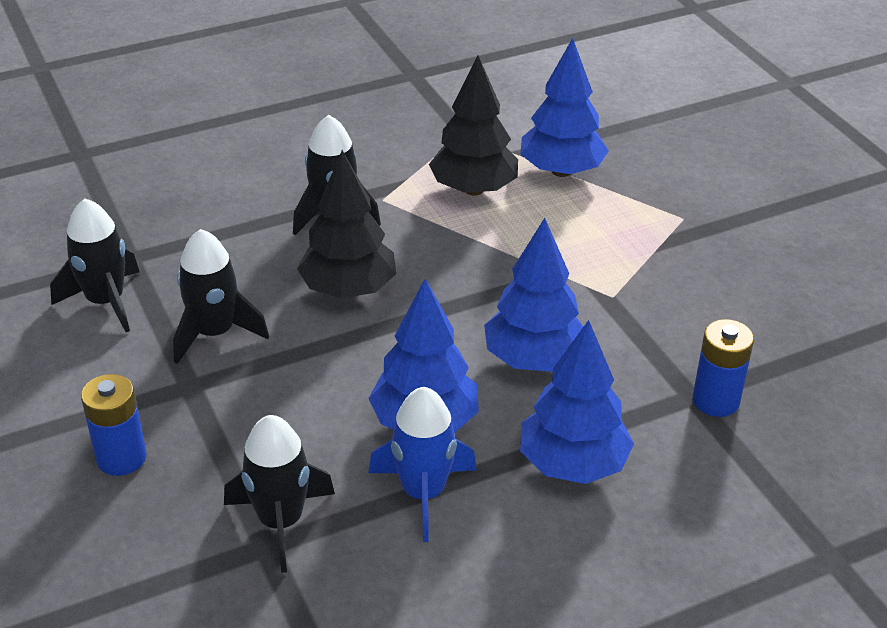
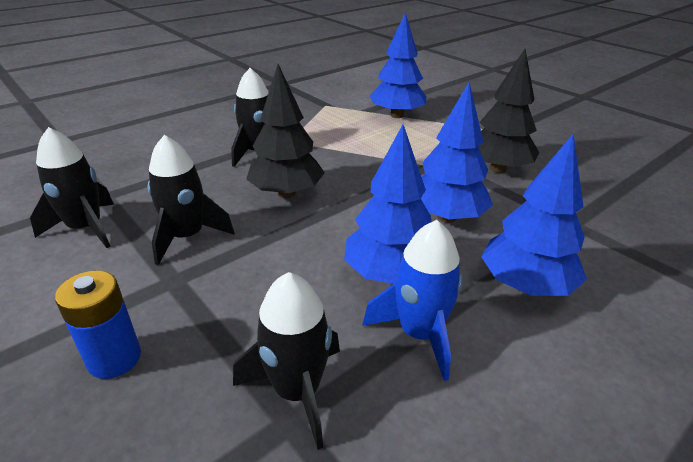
camera: 15 degrees left, 5 degrees down
(473, 189) = (347, 129): black tree -> black tree (497, 169)
(716, 400) = (590, 223): blue battery -> none

